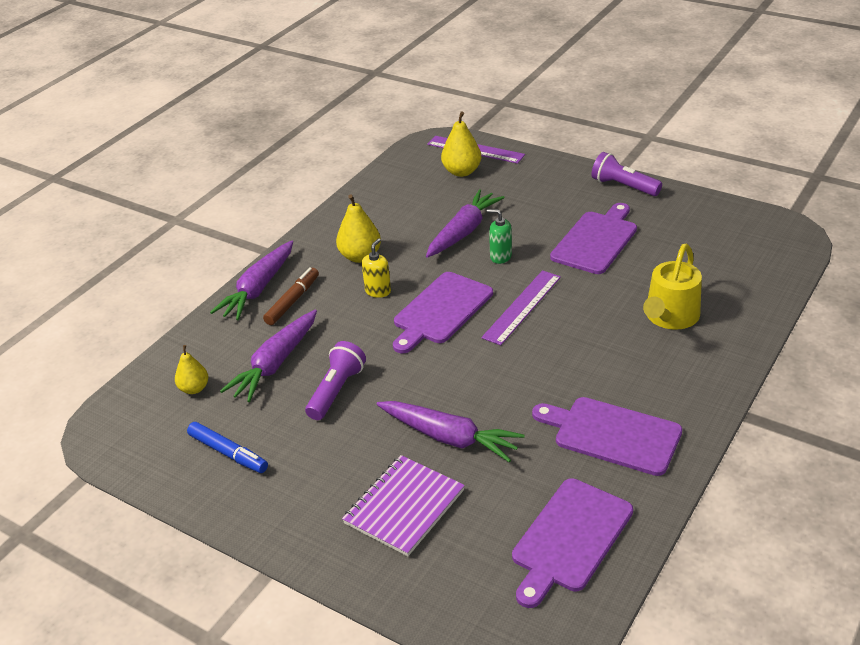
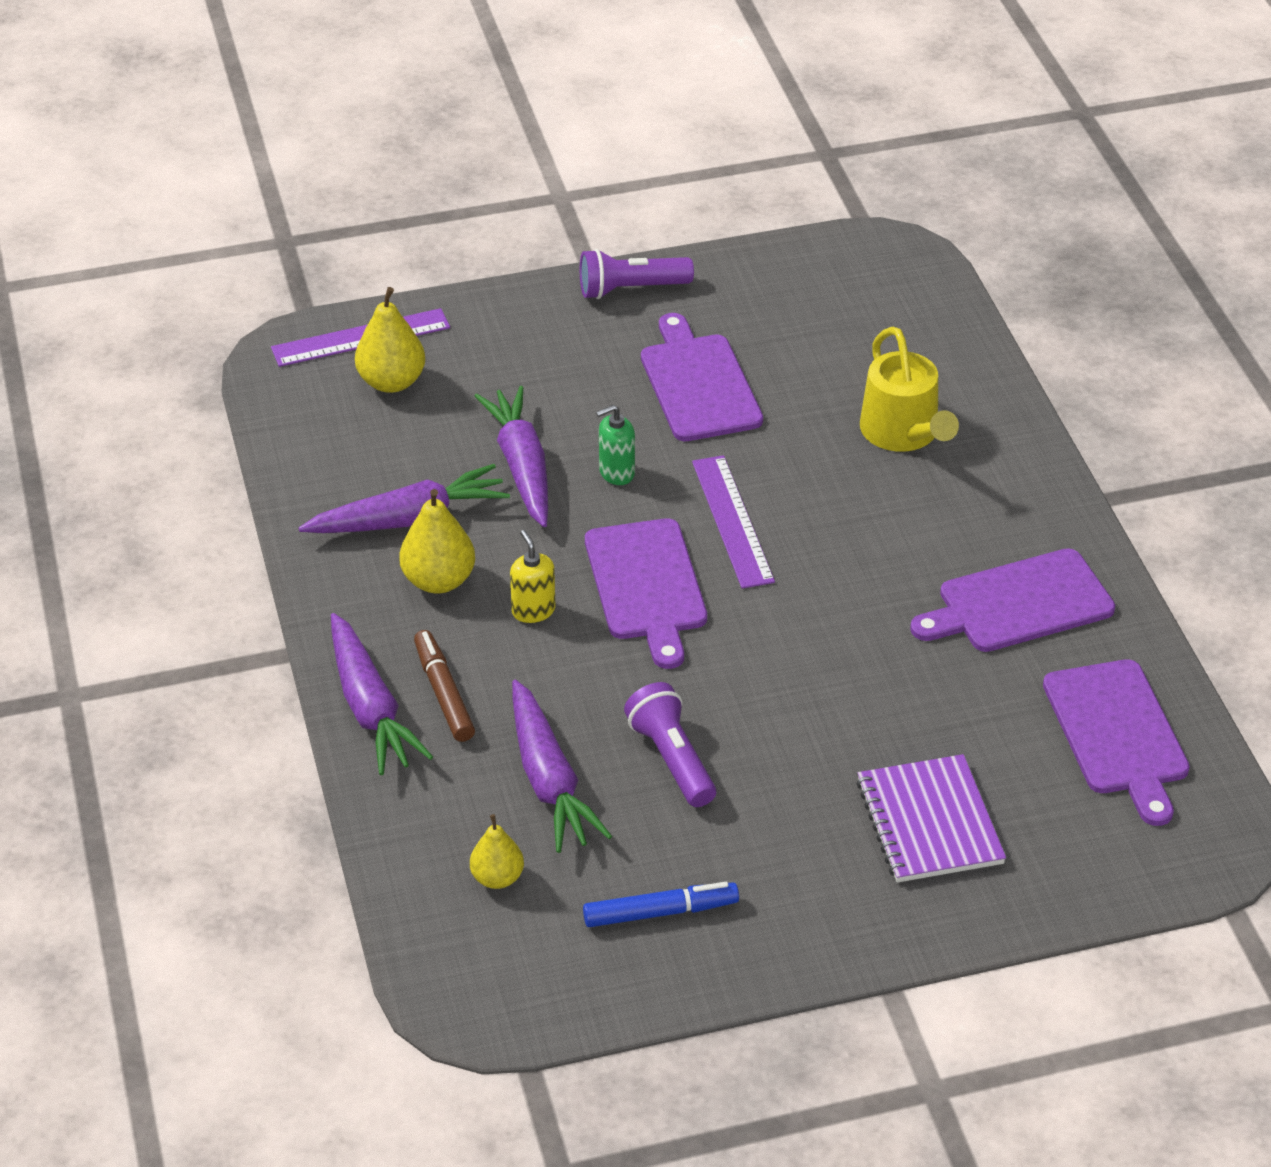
camera: 50 degrees left, 5 degrees up
(450, 438) = (870, 721): purple carrot -> purple carrot (410, 519)

